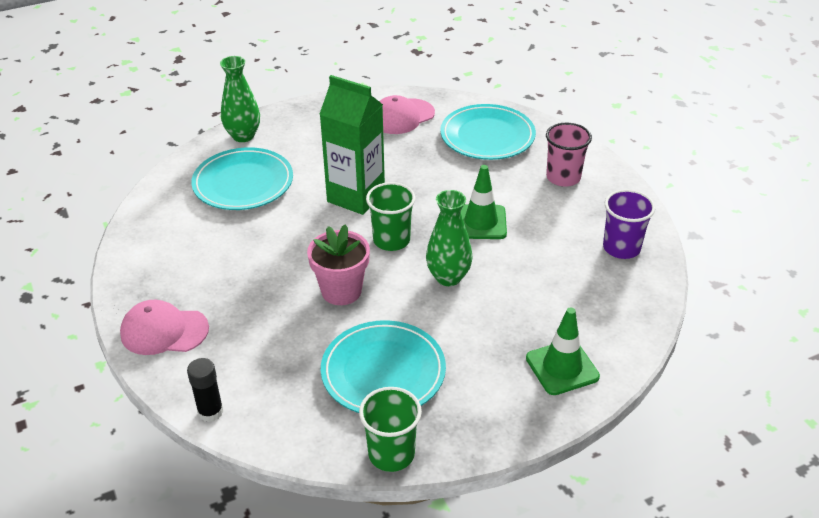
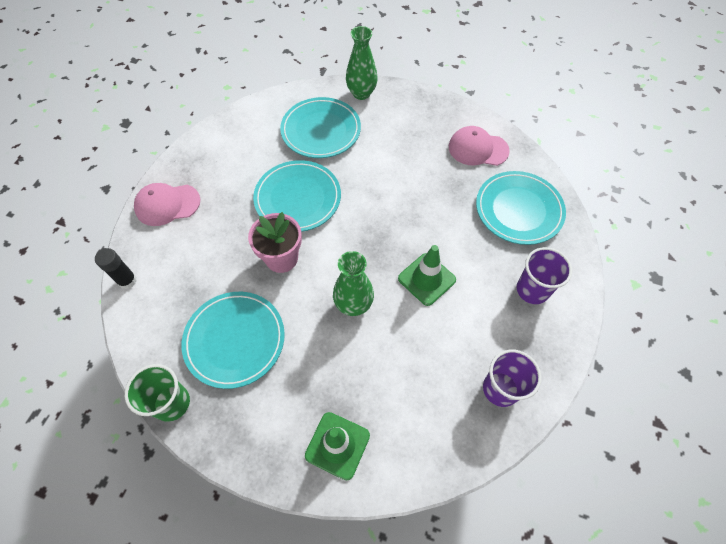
camera: 45 degrees right, 20 degrees up
(164, 331) = (167, 204): pink cap -> pink cap turned 60 degrees counterclockwise
(293, 242) = (298, 198): none -> turquoise plate
(356, 197) = (372, 192): green carton -> none
(391, 240) = (354, 245): green cup -> none
(563, 177) = (532, 290): pink cup -> purple cup

